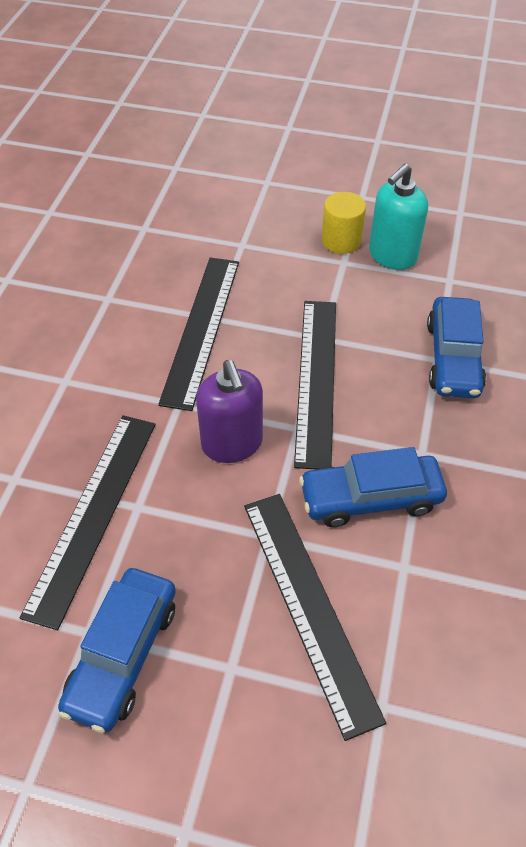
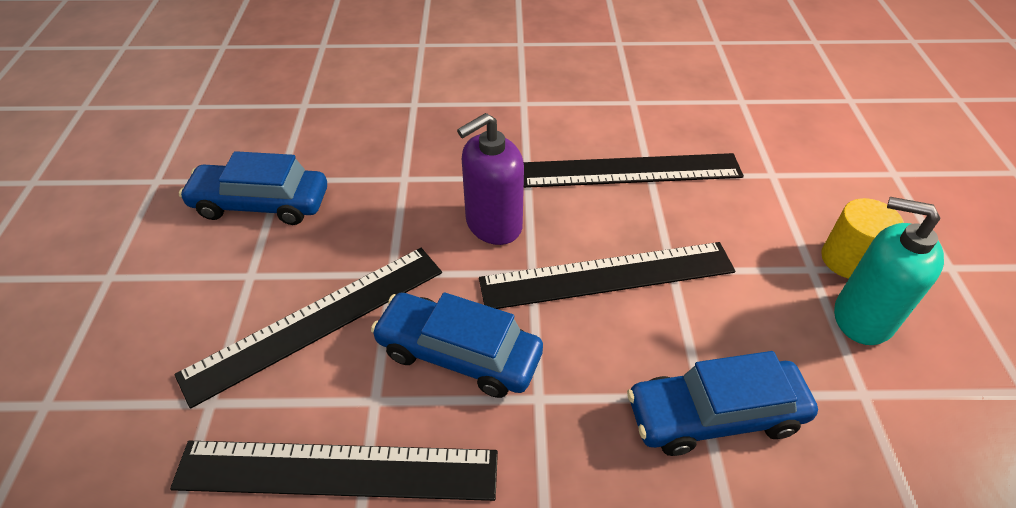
camera: 75 degrees right, 5 degrees down
(93, 514) = (390, 154): black ruler -> black ruler (337, 471)
(370, 498) = (459, 353): blue car -> blue car turned 45 degrees counterclockwise

